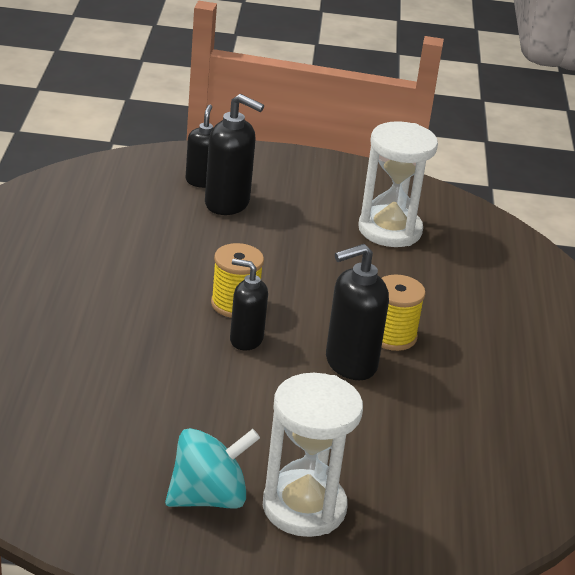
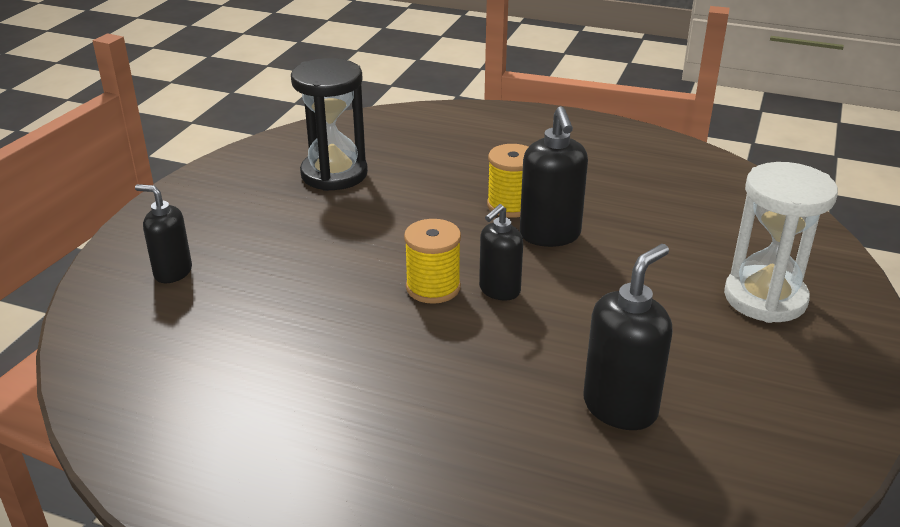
camera: 70 degrees left, 0 degrees up
(208, 497) = (757, 354): turquoise spinning top -> none
(227, 204) = (232, 262): black soap dispenser -> black soap dispenser (620, 407)
(390, 230) = (334, 174): white hourglass -> black hourglass

